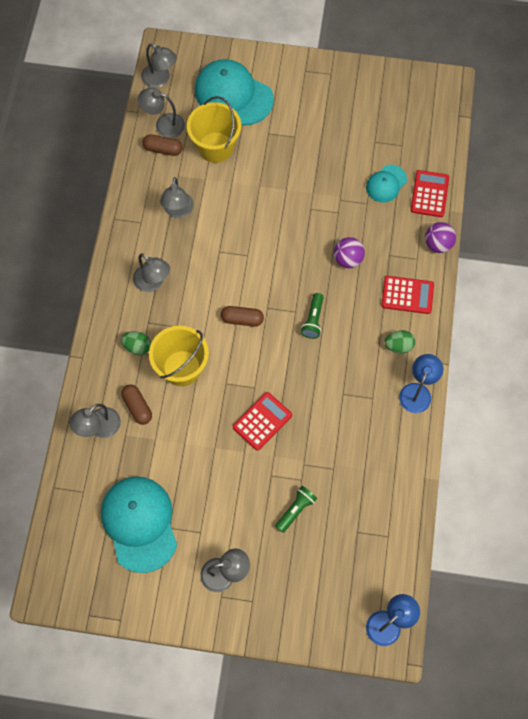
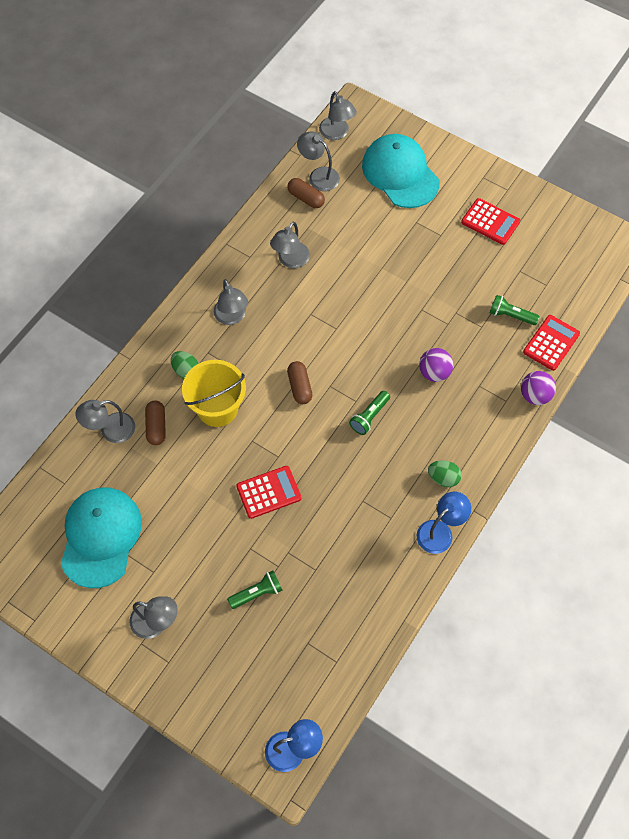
camera: 25 degrees right, 5 degrees down
(215, 147) = (357, 215): yellow bucket -> none
(242, 319) = (299, 387): brown capsule -> brown capsule turned 45 degrees clockwise
(386, 184) = (511, 315): turquoise cap -> green flashlight
(407, 295) = (478, 432): red calculator -> red calculator (490, 222)

